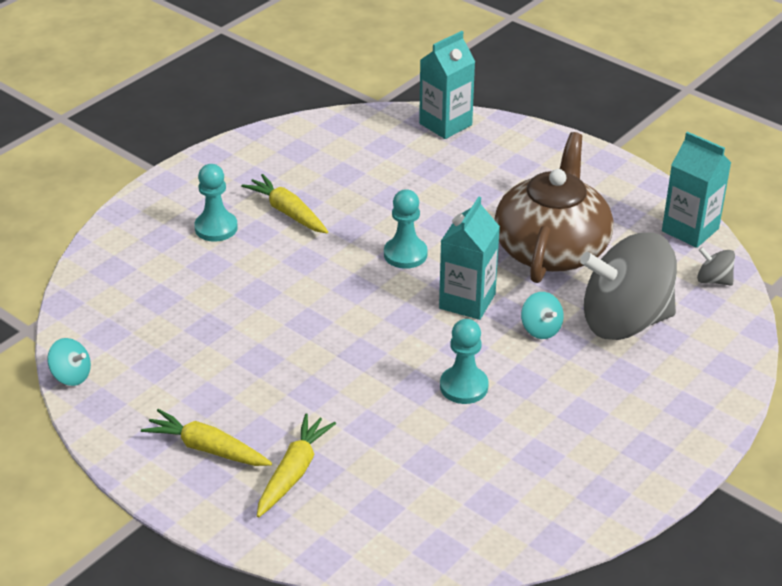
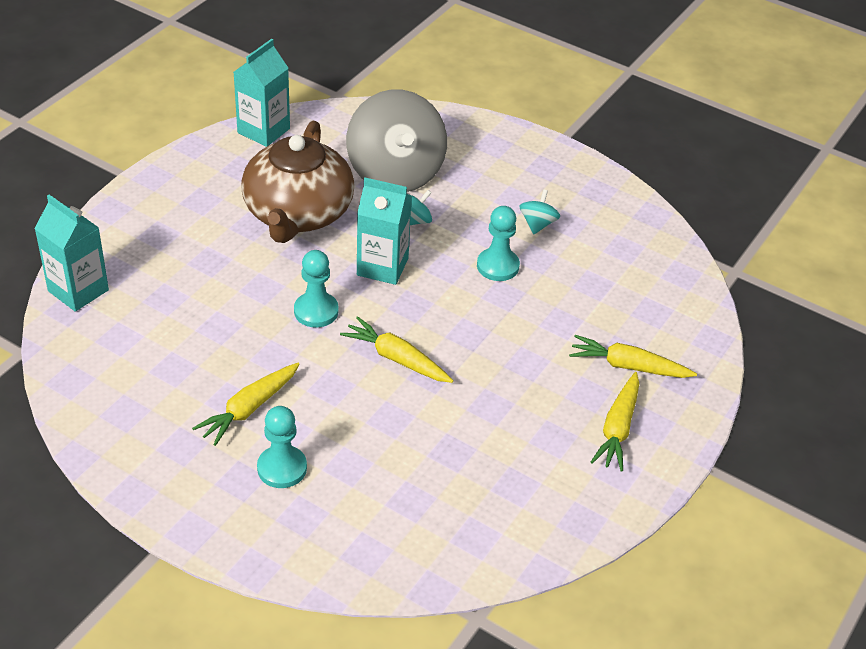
camera: 100 degrees left, 5 degrees up
(71, 376) = (547, 554): turquoise spinning top -> turquoise spinning top (538, 224)
(333, 302) = (397, 359): none -> yellow carrot
(551, 248) = (298, 213): brown teapot -> brown teapot turned 90 degrees counterclockwise
(713, 280) = (334, 122): grey spinning top -> none

